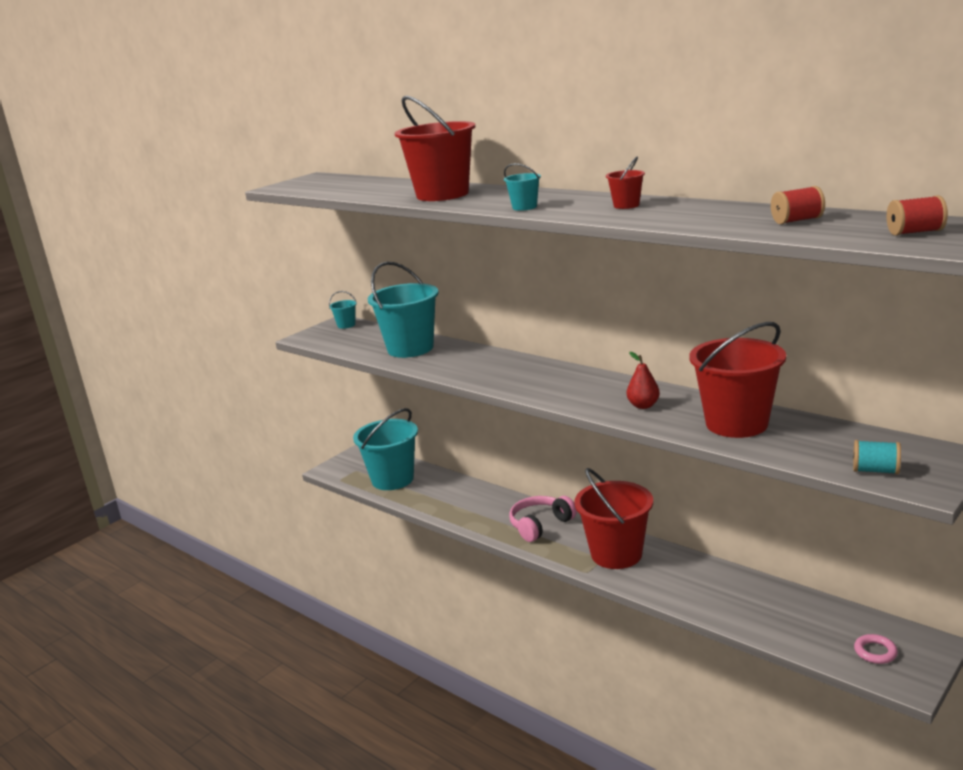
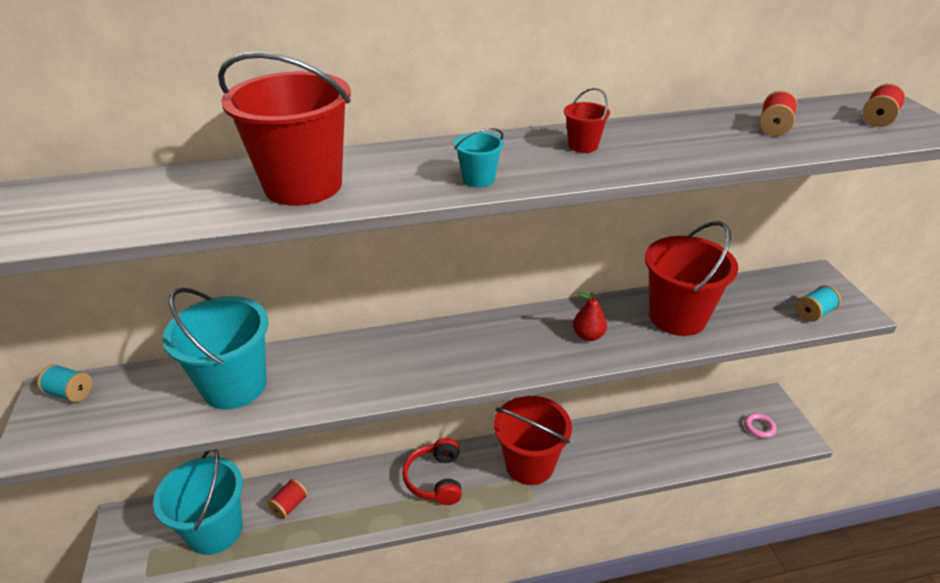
camera: 55 degrees left, 15 degrees up
(346, 325) = (70, 393): turquoise bucket -> turquoise spool
(441, 490) = (290, 505): none -> red spool
(540, 525) = (435, 479): pink headphones -> red headphones

